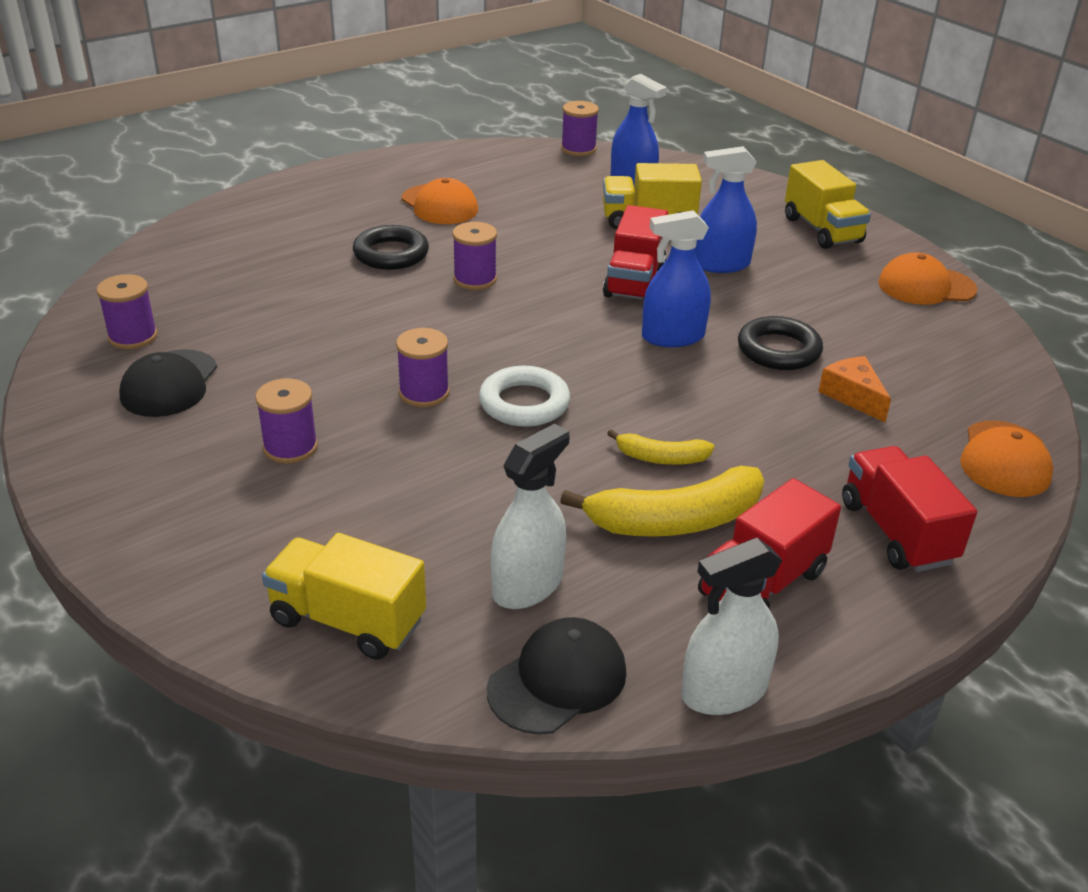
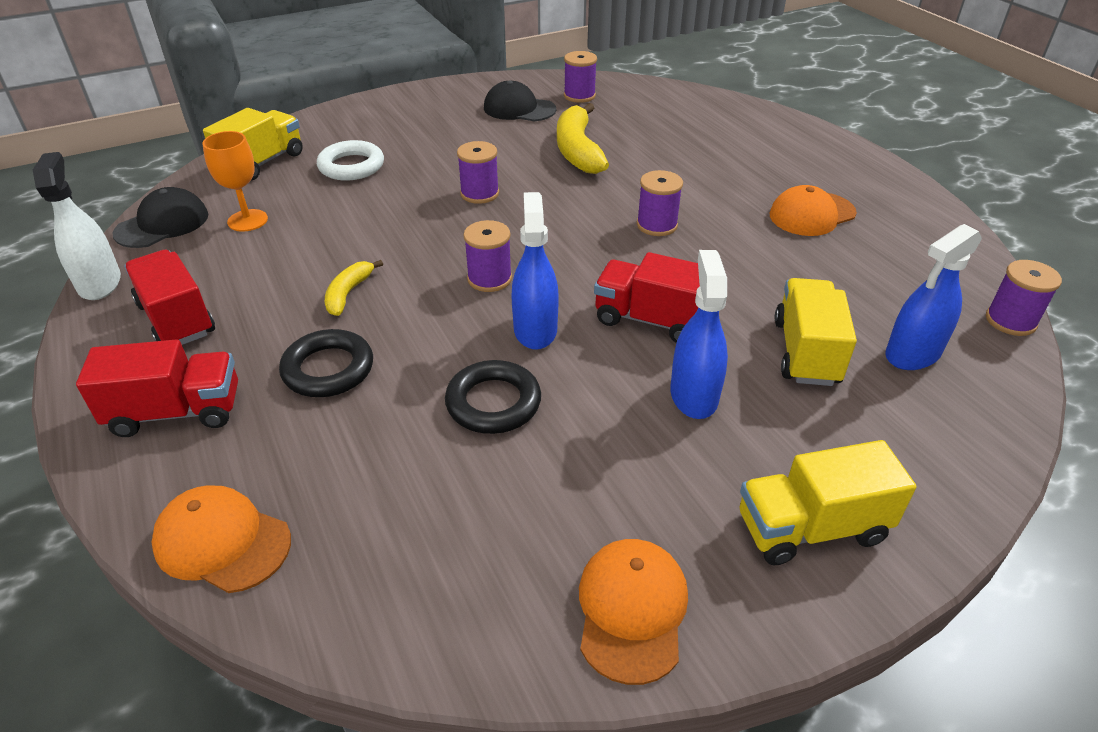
camera: 100 degrees right, 5 degrees up
(290, 447) = (433, 146): purple spool -> purple spool (489, 279)
(391, 254) = (704, 186): black ring -> black ring (328, 369)
(524, 403) = (450, 235): white ring -> white ring (351, 166)
(527, 585) = (247, 220): white spray bottle -> orange goblet
(558, 680) = (162, 224): black cap -> black cap turned 105 degrees counterclockwise
(675, 521) = (270, 289): yellow banana -> yellow banana (578, 150)
(853, 396) = (389, 441): orange cheese -> none

